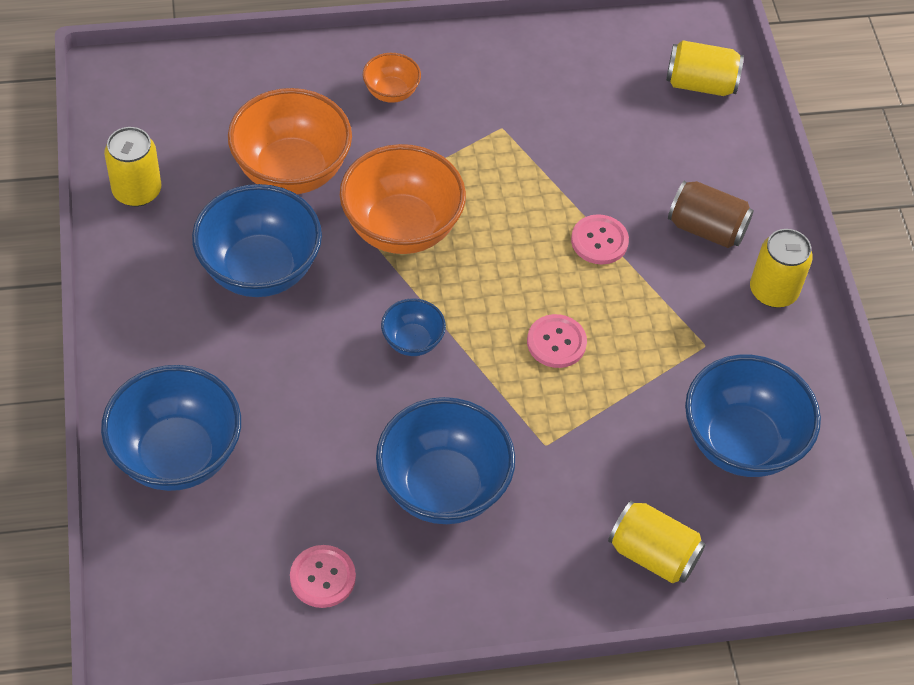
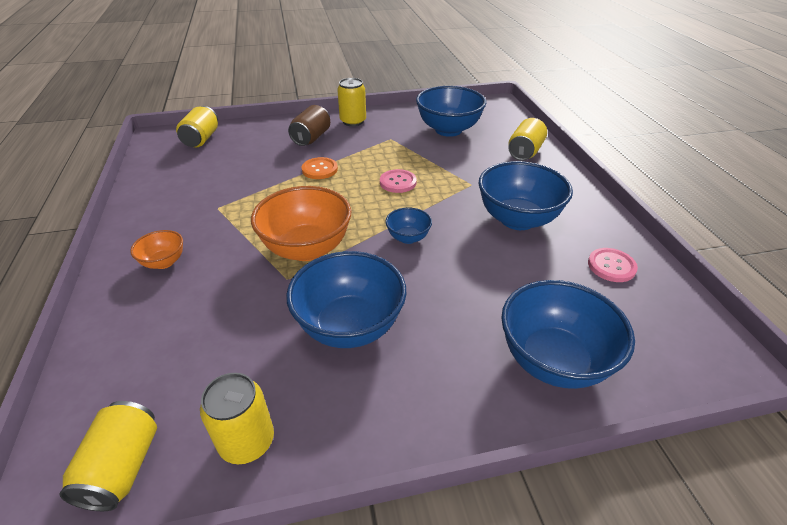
camera: 90 degrees left, 15 degrees down
(131, 112) = (123, 467): none -> yellow can
(291, 171) = (239, 316): orange bowl -> none
(599, 241) = (319, 169): pink button -> orange button

